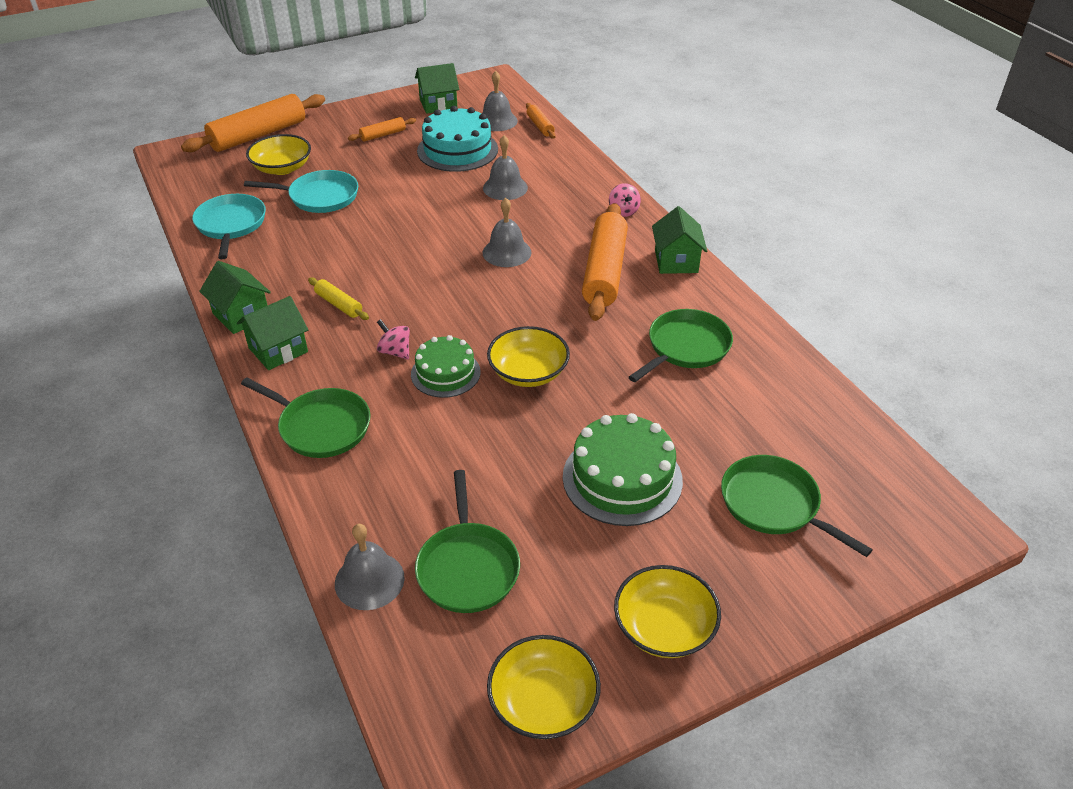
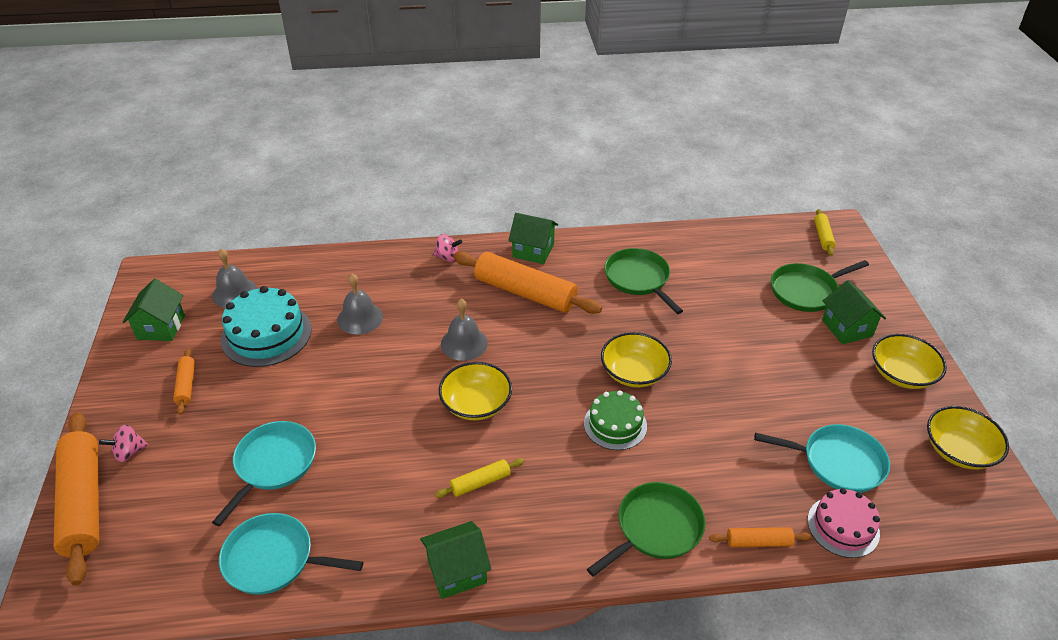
camera: 70 degrees left, 0 degrees up
(278, 350) = (530, 546): green house -> green house (847, 328)
(282, 168) = (184, 490): yellow bowl -> yellow bowl (476, 404)
(369, 580) = (843, 526): grey bell -> pink cake
(395, 352) = (572, 453): pink spinning top -> pink spinning top (129, 452)
(467, 568) = (838, 462): green pan -> turquoise pan
(540, 126) = (270, 267): orange rolling pin -> orange rolling pin (758, 542)
(622, 478) = (766, 354): green cake -> none
(916, 511) = (823, 236): none -> yellow rolling pin

